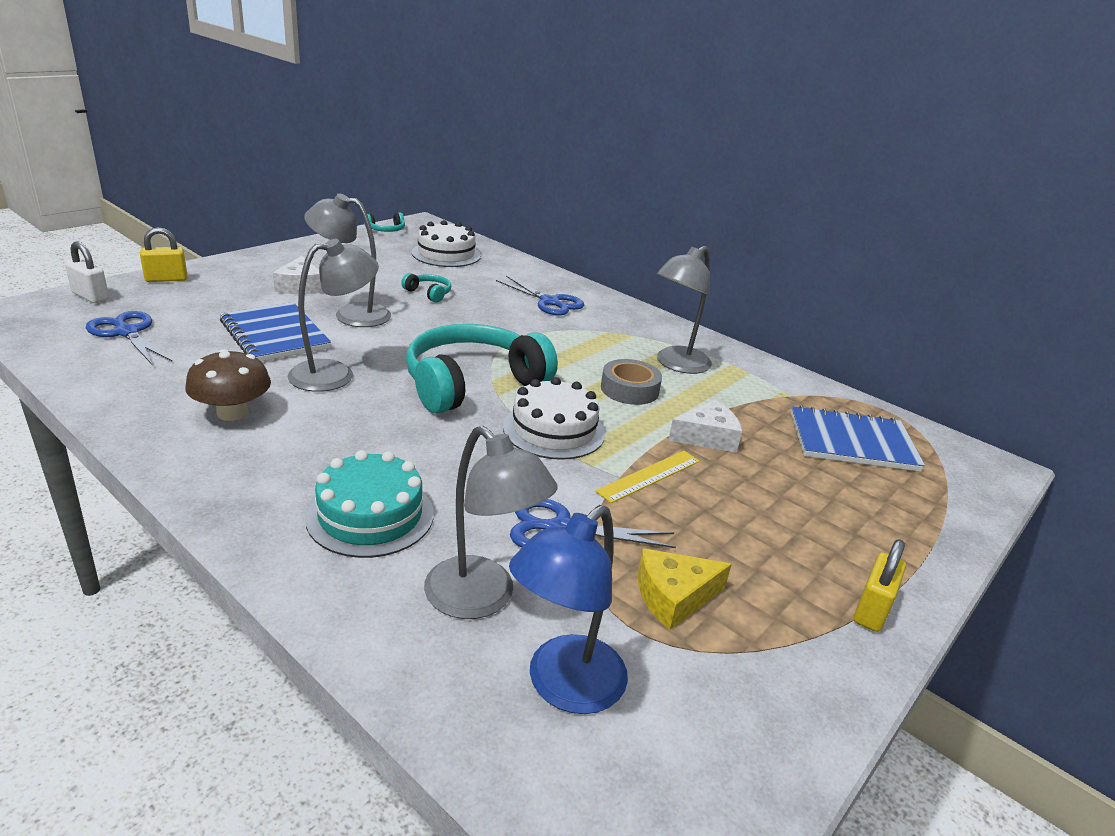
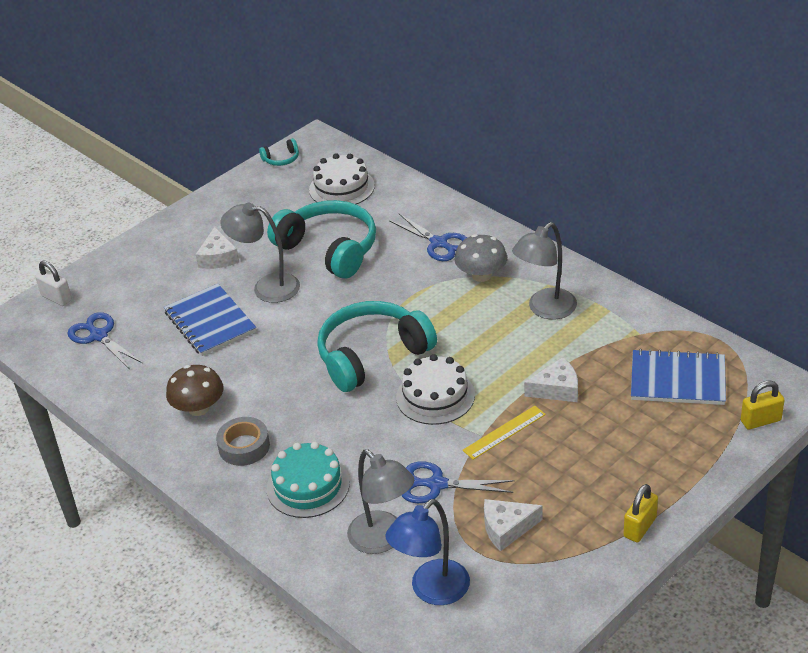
camera: 10 degrees right, 10 degrees up
(166, 279) = (107, 266): yellow padlock -> yellow padlock (760, 421)
(334, 374) = (264, 359): grey lamp -> none
(429, 293) = (329, 249): turquoise headphones -> turquoise headphones, size x2.44
(599, 330) = (481, 275): none -> grey mushroom
(629, 389) = (500, 345): grey tape -> grey tape (244, 446)
(673, 597) = (506, 528): yellow cheese -> white cheese

